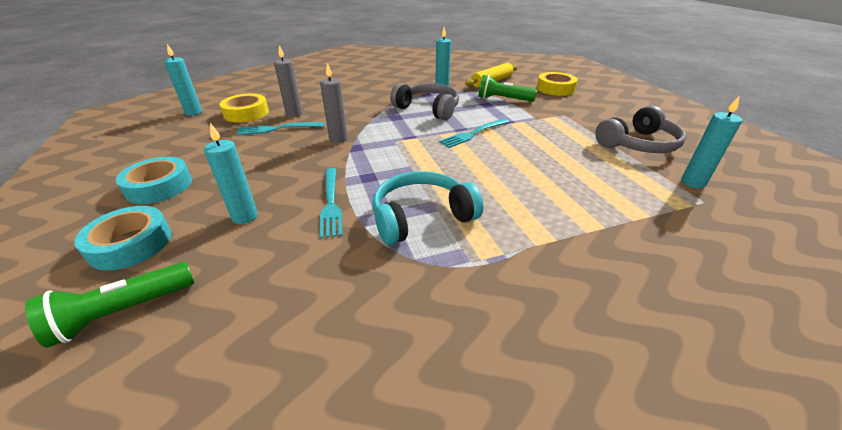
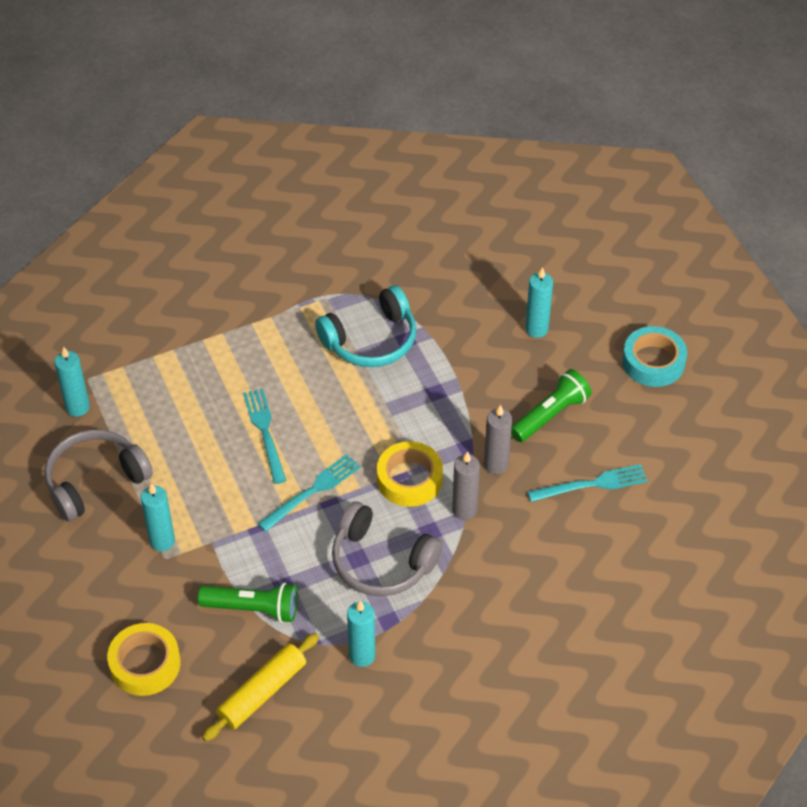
camera: 175 degrees right, 15 degrees up
(123, 312) = (566, 245): green flashlight -> green flashlight (550, 415)
(131, 244) = (614, 295): turquoise tape -> none
(194, 112) = (751, 523): turquoise candle -> turquoise candle (162, 541)
(246, 113) = (666, 526): yellow tape -> yellow tape (409, 479)
(294, 114) = (590, 529): grey candle -> grey candle (464, 510)
(331, 204) = (462, 350): turquoise fork -> turquoise fork (264, 431)

